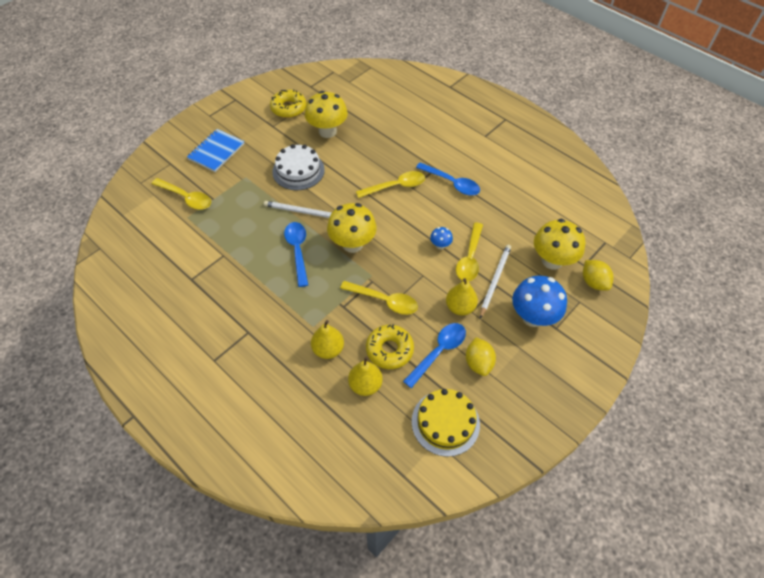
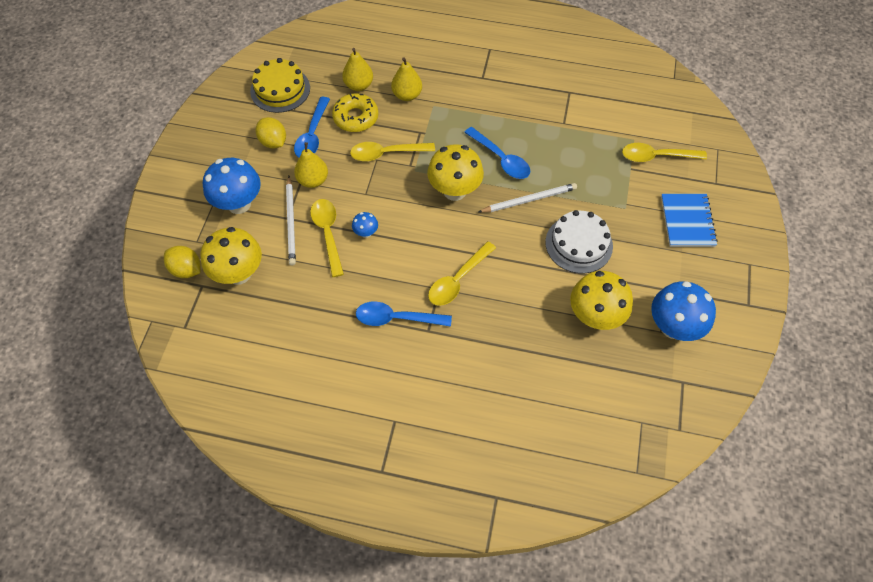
camera: 150 degrees right, 5 degrees up
(288, 108) = (673, 327): yellow donut -> blue mushroom

